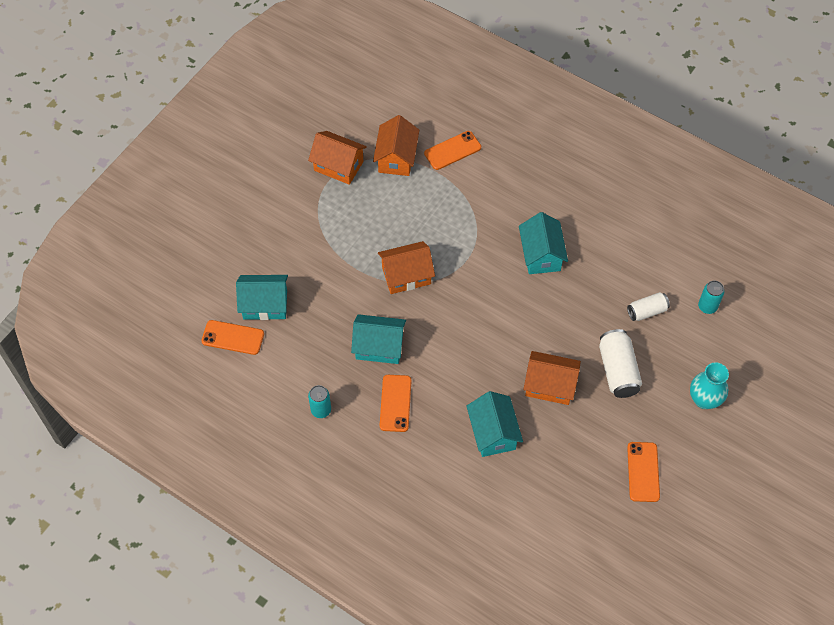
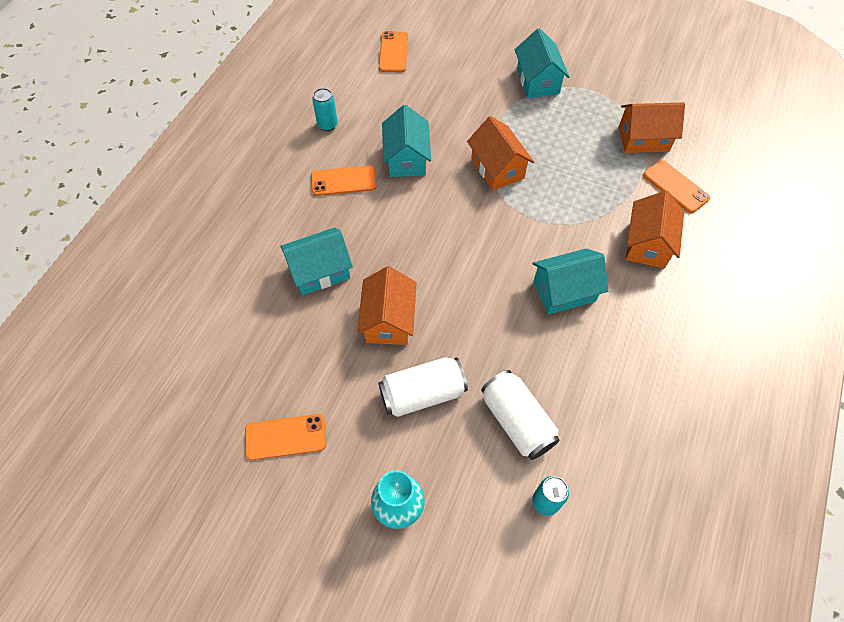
camera: 80 degrees right, 0 degrees up
(265, 304) = (434, 67): turquoise house -> turquoise house (538, 81)
(338, 166) = (612, 94): orange house -> orange house (647, 244)
(647, 311) = (517, 421): white can -> white can, size x1.59

